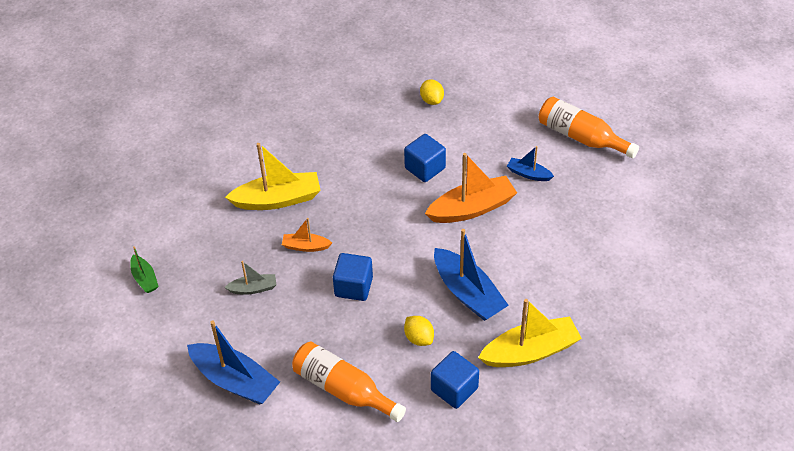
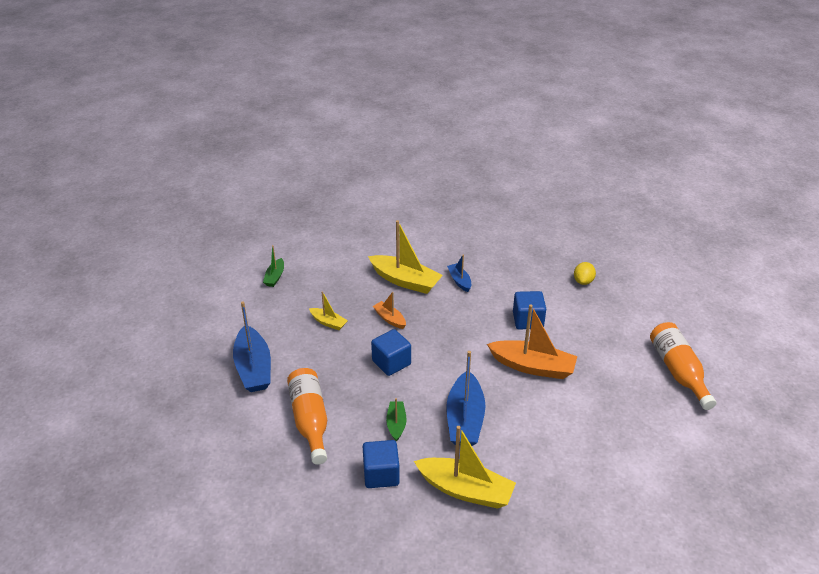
camera: 40 degrees right, 10 degrees down
(253, 288) = (328, 322): grey boat -> yellow boat
(419, 338) = (396, 424): yellow lemon -> green boat
(528, 174) = (604, 370): blue boat -> blue boat (459, 281)

